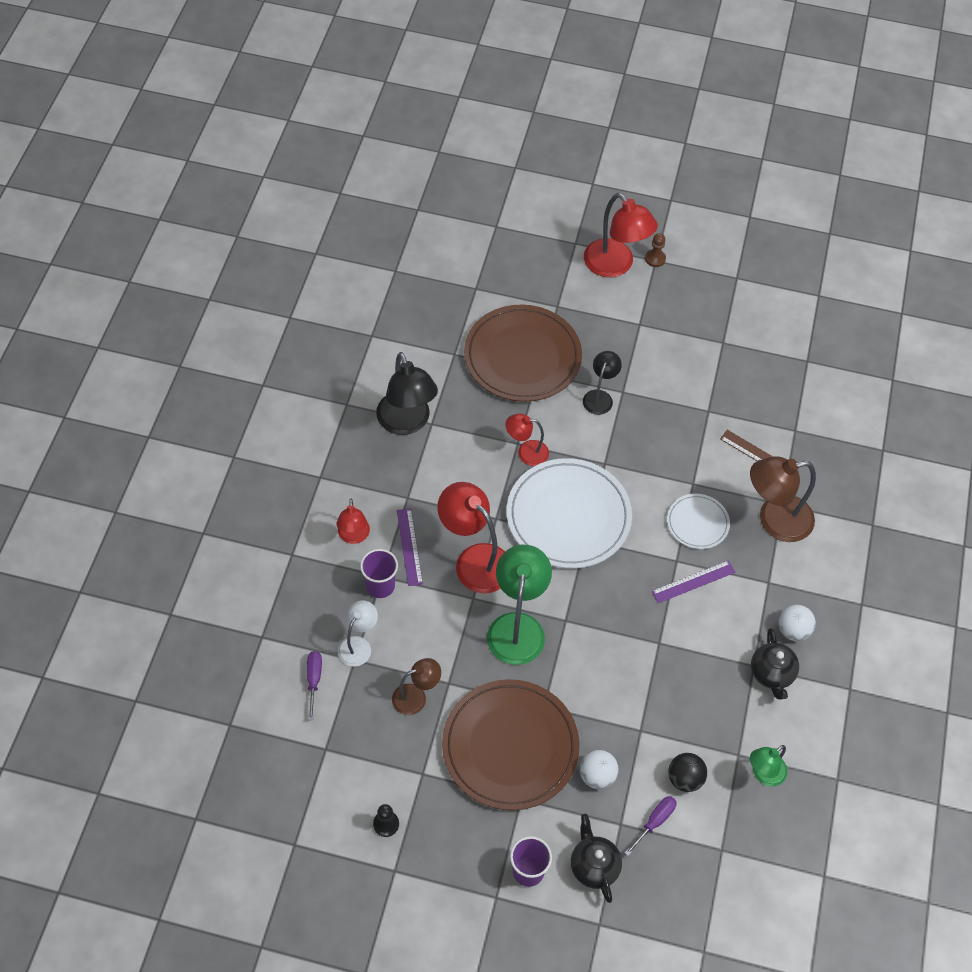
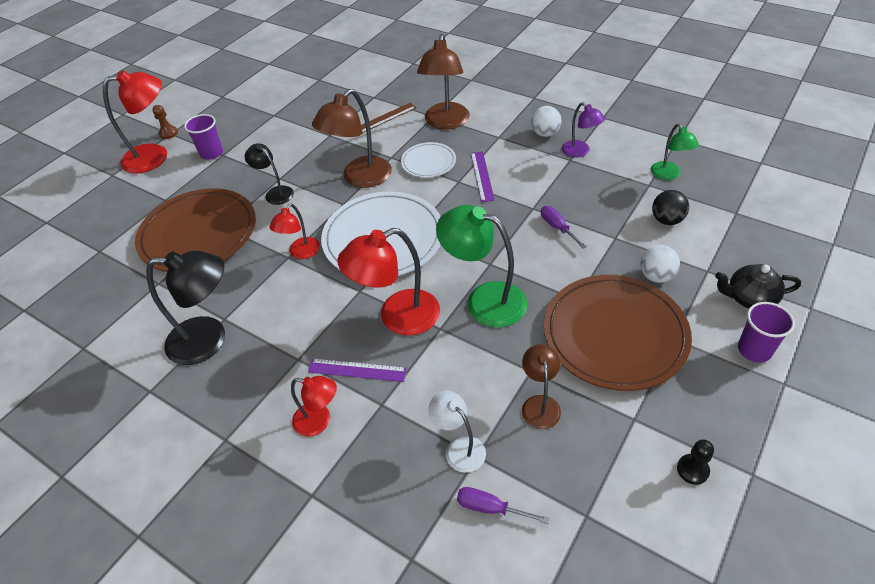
camera: 65 degrees left, 10 degrees down
(380, 586) = (393, 408): purple cup -> purple cup (211, 153)
(648, 466) = (360, 178): none -> brown lamp
(654, 822) = (707, 248): purple screwdriver -> purple screwdriver (558, 228)
(772, 674) = (580, 152): black teapot -> purple lamp

